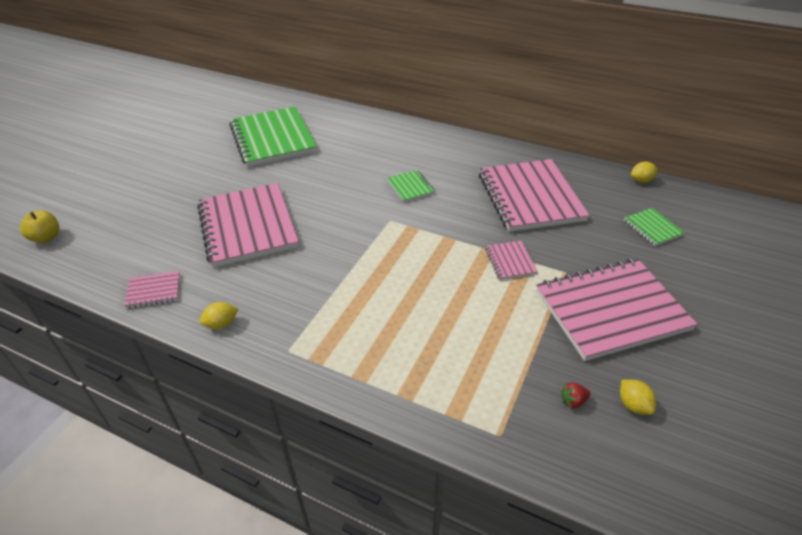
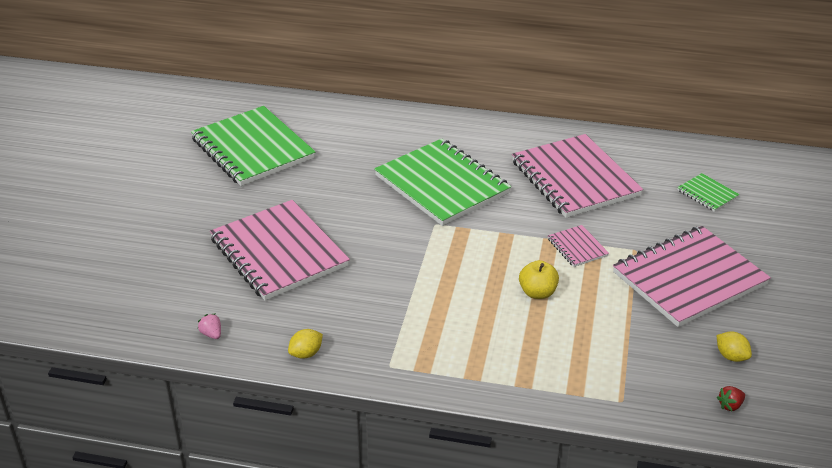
camera: 15 degrees left, 5 degrees down
(46, 238) = (44, 299): yellow apple -> yellow apple (537, 293)
(154, 291) = (211, 334): pink notebook -> pink strawberry
(410, 187) = (442, 185): green notebook -> green notebook, size x2.31
(573, 401) = (678, 362): red strawberry -> red strawberry (730, 405)
(641, 180) = (683, 145): yellow lemon -> none

